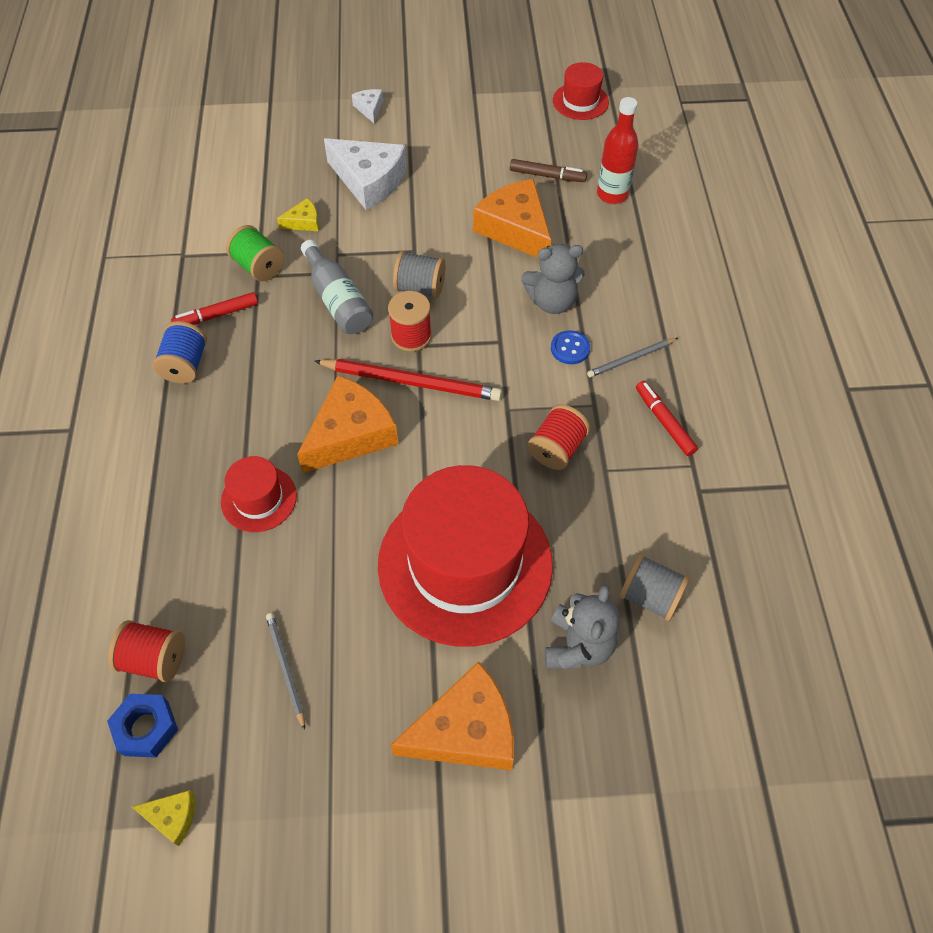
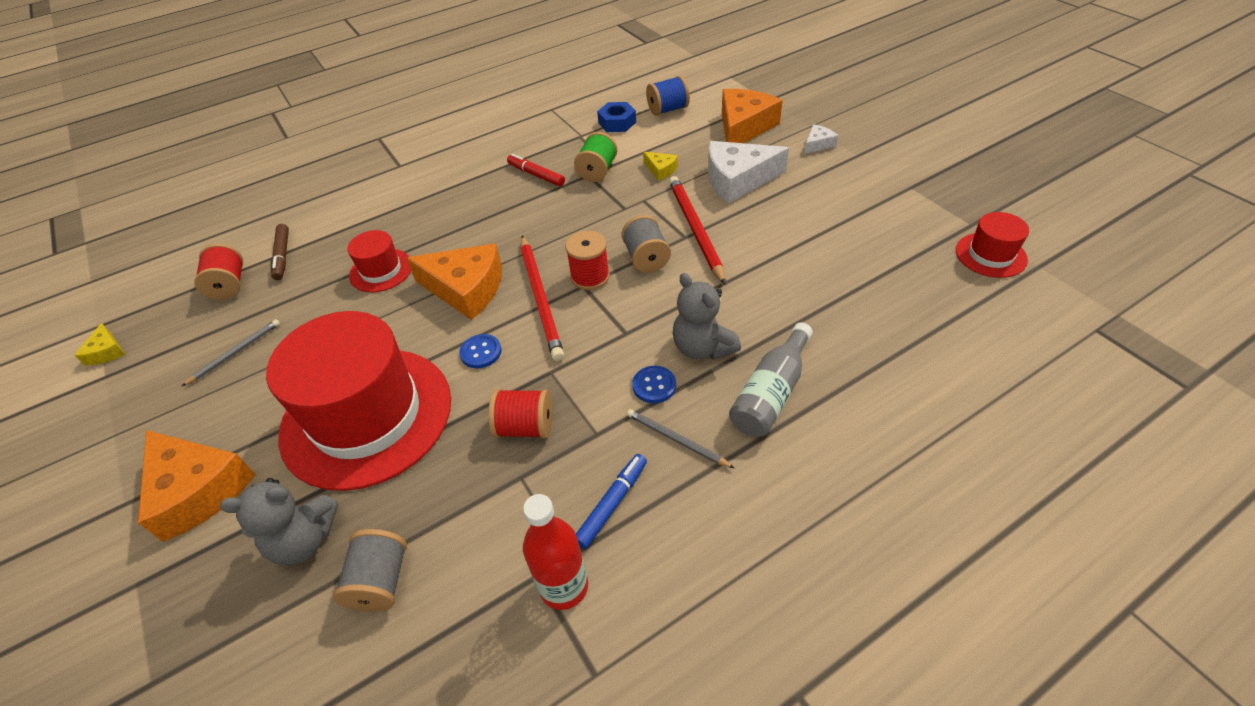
camera: 65 degrees right, 10 degrees down
(146, 728) = (174, 307): blue nut -> blue nut (617, 122)
(185, 365) = (481, 183): blue spool -> blue spool (668, 110)
(338, 300) = (596, 222): grey bottle -> grey bottle (771, 393)
(369, 181) = (737, 180): white cheese -> white cheese turned 75 degrees clockwise
(410, 239) = (695, 229): none -> red pencil
(447, 451) = (481, 352): none -> blue button
(515, 229) = (770, 284): orange cheese -> orange cheese (743, 127)
(547, 176) = (860, 276): brown marker -> brown marker (282, 256)
(612, 194) = (888, 332): red bottle -> red bottle (564, 586)
(664, 421) = (612, 503): red marker -> blue marker

